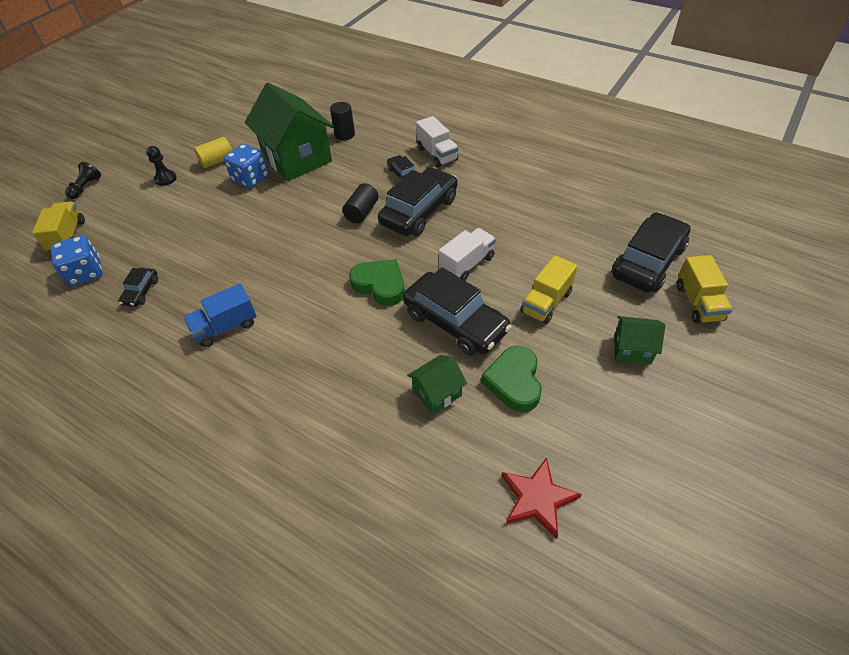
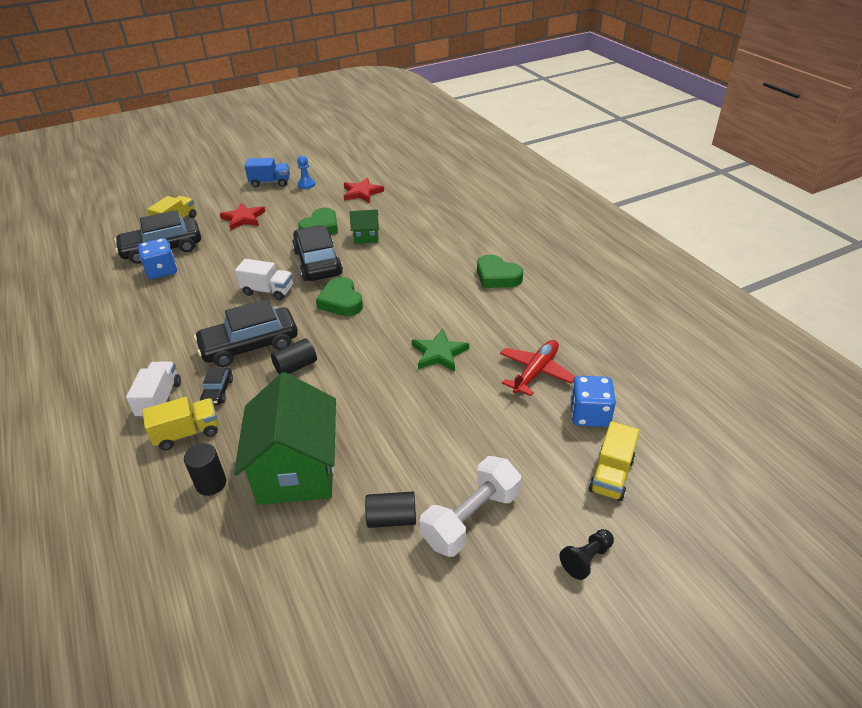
camera: 150 degrees left, 10 degrees down
(141, 292) = (535, 372): black car -> red plane
(165, 179) = (471, 518): black pawn -> white dumbbell
(217, 161) = (392, 518): yellow cylinder -> black cylinder
(219, 400) = (497, 276): none -> green heart
(225, 327) = (473, 316): blue truck -> blue truck (270, 182)
(242, 273) = (439, 353): none -> green star
(251, 179) = (368, 463): blue dice -> blue dice (162, 271)
(467, 264) = (268, 291): white truck -> white truck turned 150 degrees counterclockwise
(546, 302) = (252, 252): yellow truck -> yellow truck (187, 433)
(632, 349) = (243, 218): green house -> red star
(648, 473) = (306, 184): none -> blue pawn

